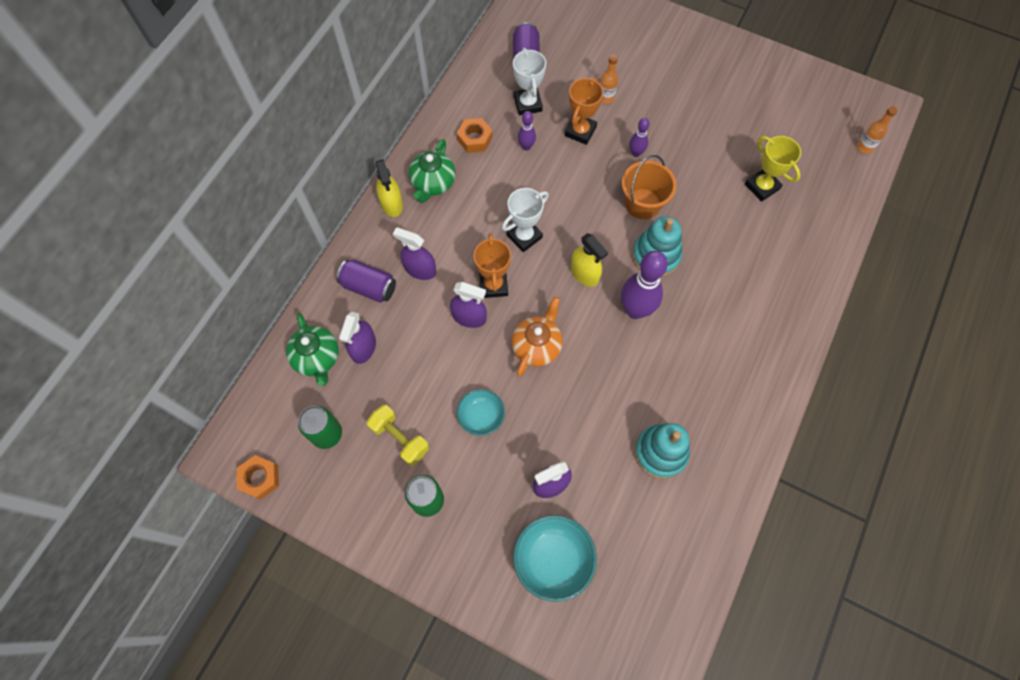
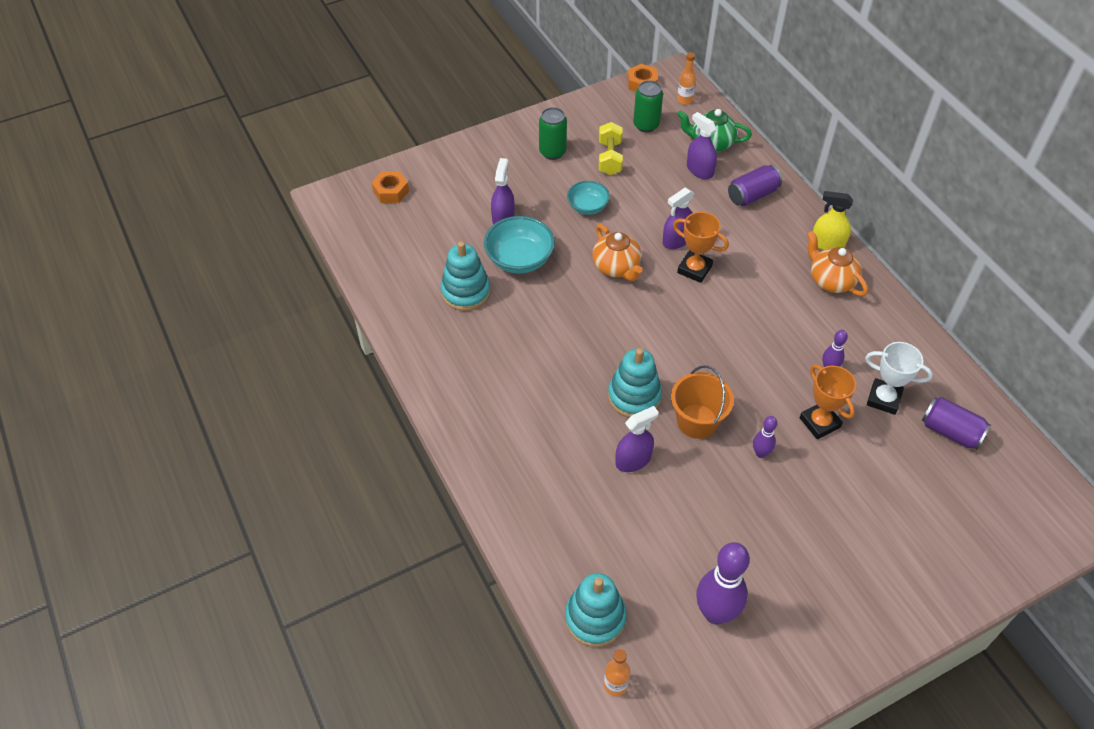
camera: 125 degrees right, 15 degrees down
(400, 438) = (610, 158): yellow dumbbell -> yellow dumbbell turned 75 degrees counterclockwise
(420, 269) = (746, 232): purple spray bottle -> purple spray bottle (633, 460)
(433, 183) = (831, 280): green teapot -> orange teapot
(474, 139) = (864, 334): orange nut -> orange nut (391, 191)
(524, 236) = (727, 314): white trophy -> none
(553, 559) = (453, 192): turquoise bowl -> turquoise bowl (519, 259)
(584, 273) = (657, 334): yellow spray bottle -> none
(606, 98) = (850, 471): orange bottle -> orange bottle (684, 100)
(635, 310) = (594, 349): purple bowling pin -> purple bowling pin (715, 613)
(762, 187) = (641, 538): yellow trophy -> none
(837, 181) = (595, 618): none -> turquoise stacking toy

